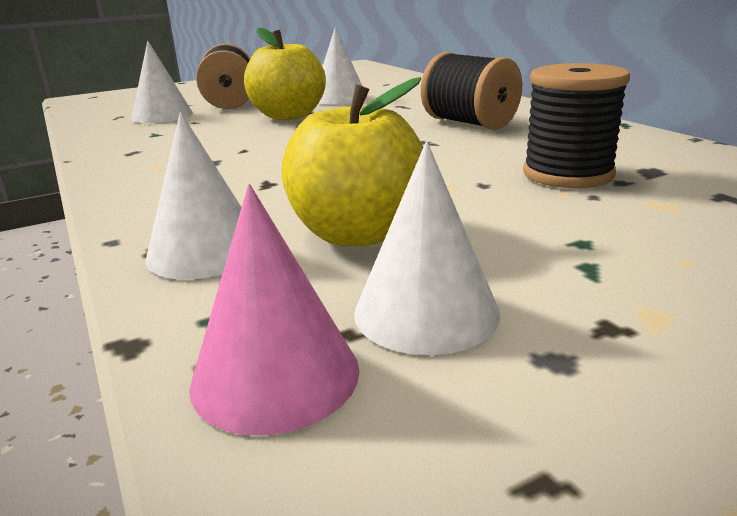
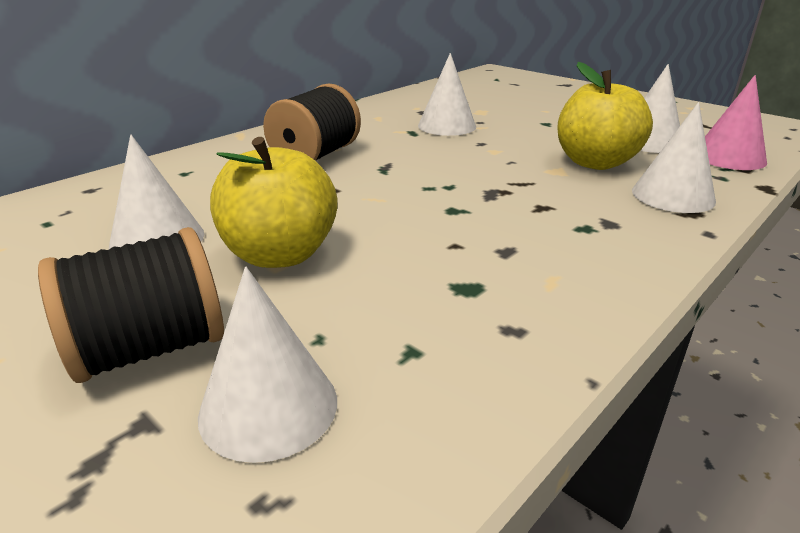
camera: 110 degrees left, 5 degrees up
(568, 174) = (447, 126): black spool -> white cone

